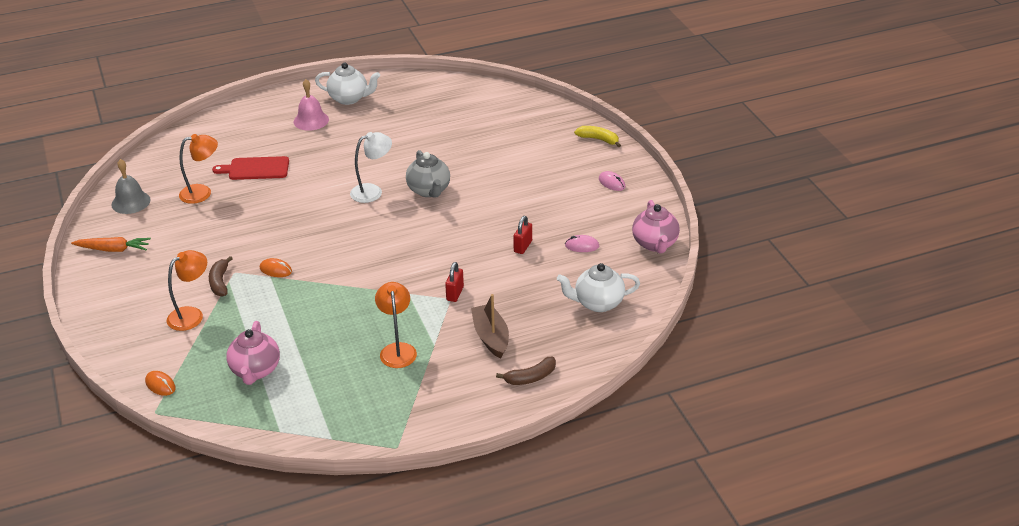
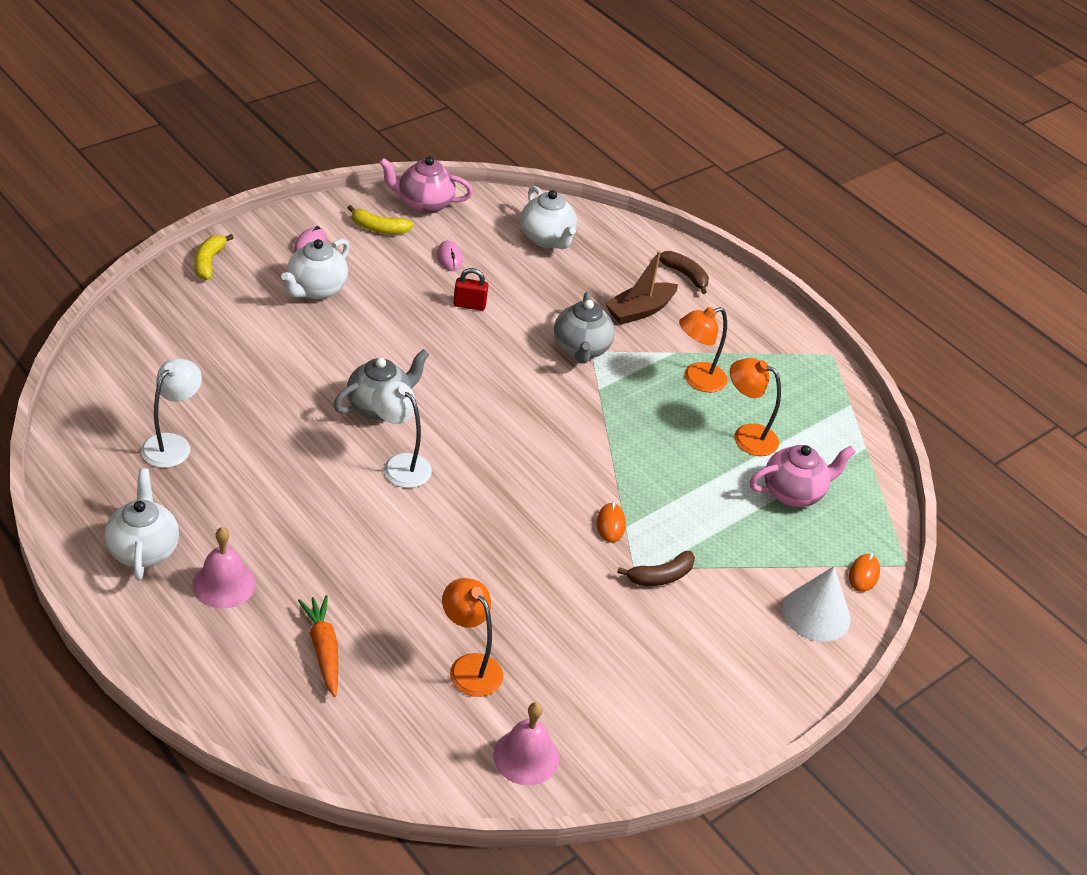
camera: 115 degrees left, 5 degrees up
(113, 249) = (647, 731): orange carrot -> orange carrot (323, 650)
(131, 202) = (526, 756): grey bell -> pink bell
(144, 348) = (816, 614): none -> white cone
(191, 315) = (735, 586): orange lamp -> orange lamp (746, 436)
(255, 169) = (384, 617): red cutting board -> none
(427, 113) = (172, 444): none -> white lamp
(455, 293) = (581, 349): red padlock -> grey teapot
(558, 179) = (316, 289): none -> white teapot
(625, 217) = (379, 228): none -> yellow banana
(655, 244) = (424, 204): pink teapot -> pink teapot turned 150 degrees counterclockwise

